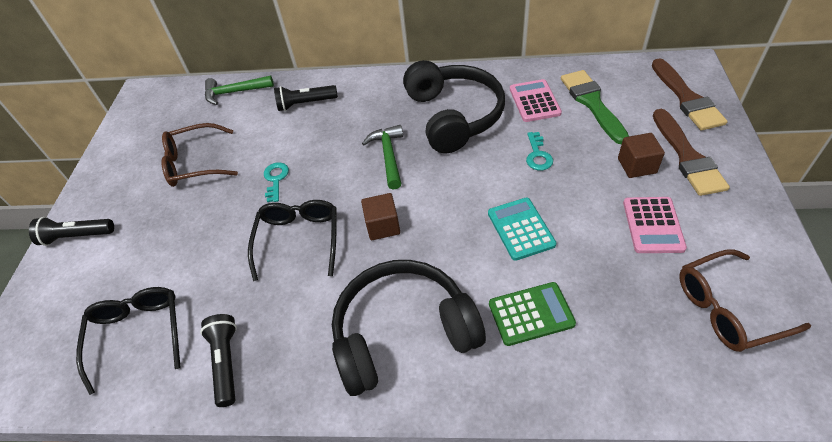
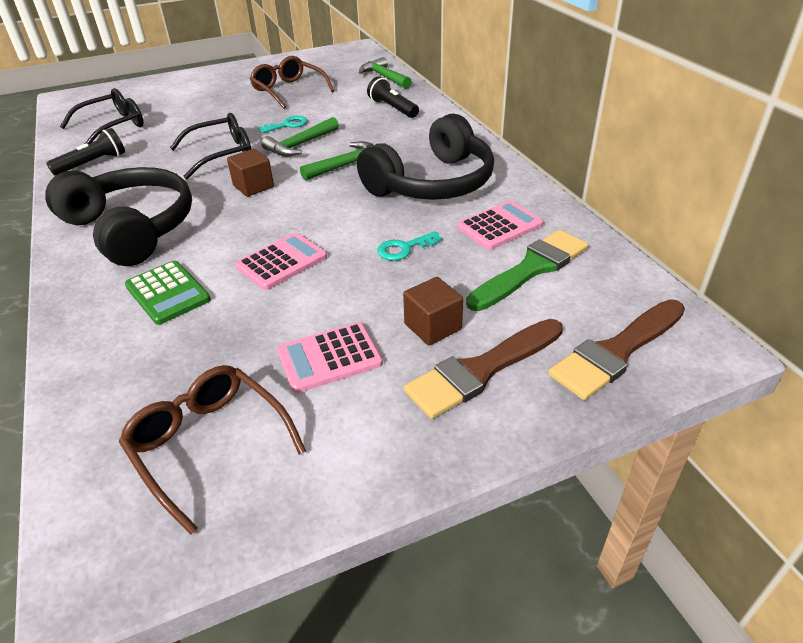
camera: 60 degrees right, 10 degrees down
(77, 236) = (196, 79): black flashlight -> none
(326, 178) = (300, 145): none -> green hammer
(520, 229) = (282, 262): turquoise calculator -> pink calculator

